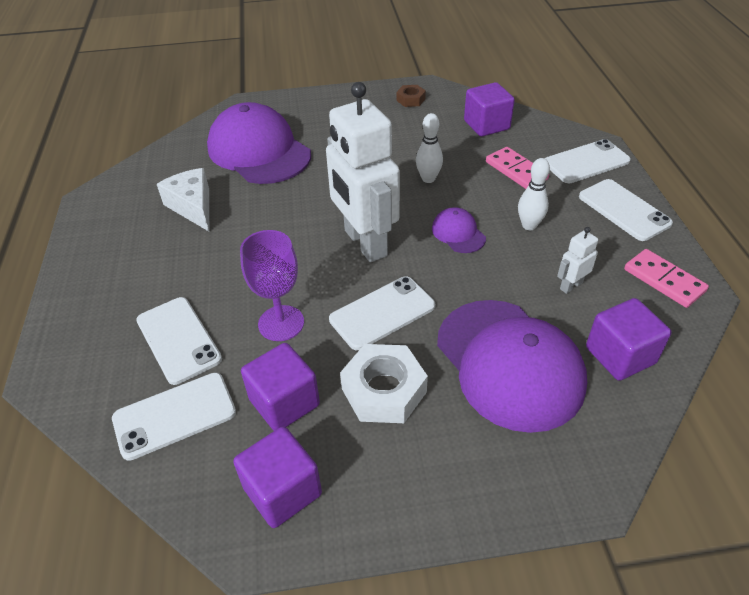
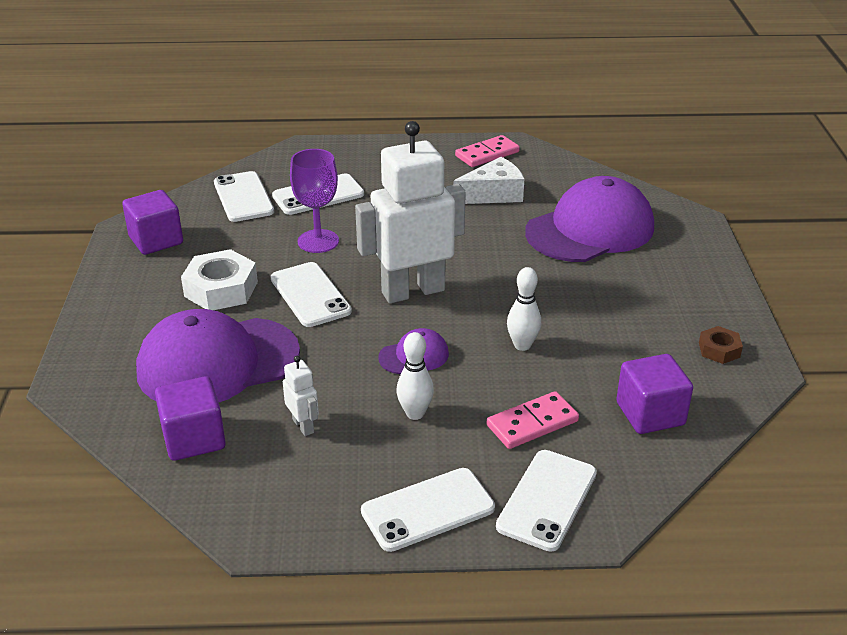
camera: 95 degrees right, 10 degrees down
(284, 402) = (232, 242): purple cube -> none
(586, 162) = (547, 500): white phone -> white phone turned 45 degrees clockwise
(664, 280) = (285, 508): pink domino -> pink domino (487, 154)

